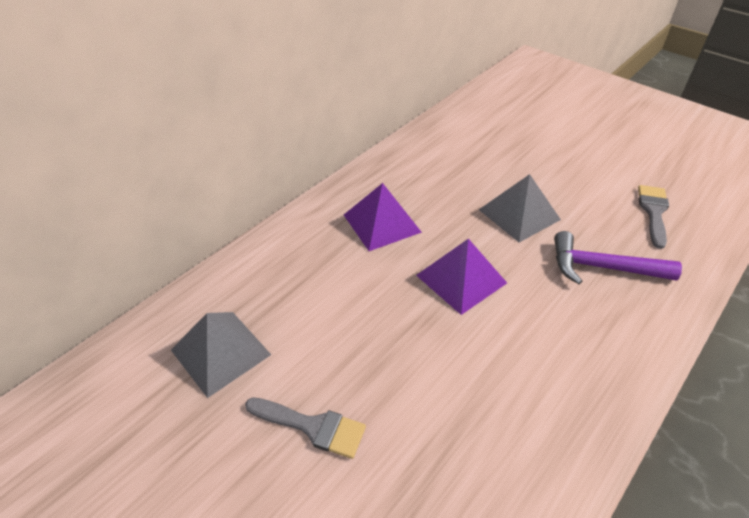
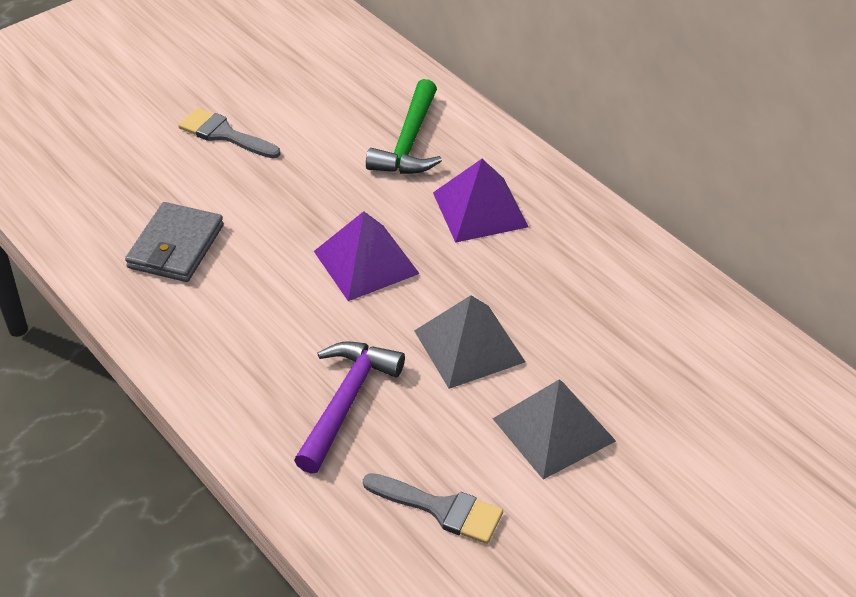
camera: 100 degrees right, 0 degrees up
(220, 352) = (323, 84): grey pyramid -> grey pyramid (553, 429)
(307, 274) = (409, 142): none -> green hammer
(312, 426) = (224, 134): grey brush -> grey brush turned 90 degrees clockwise
(494, 426) = (176, 246): none -> grey wallet

